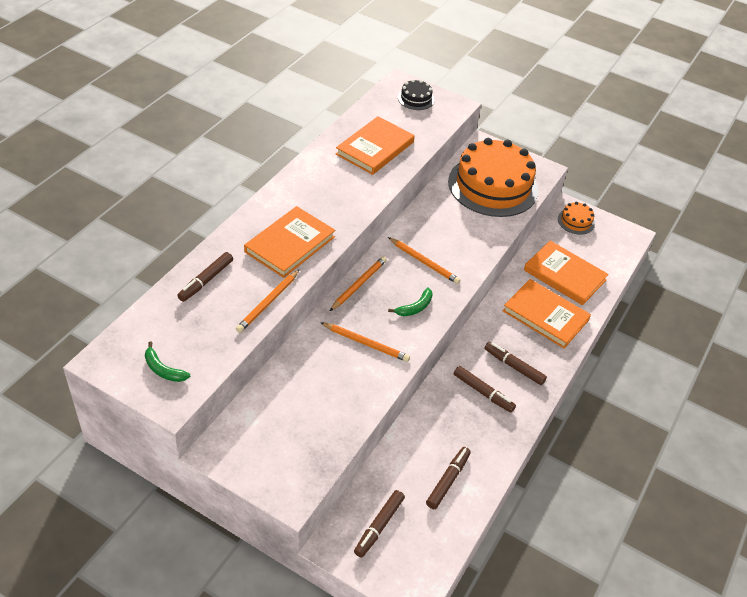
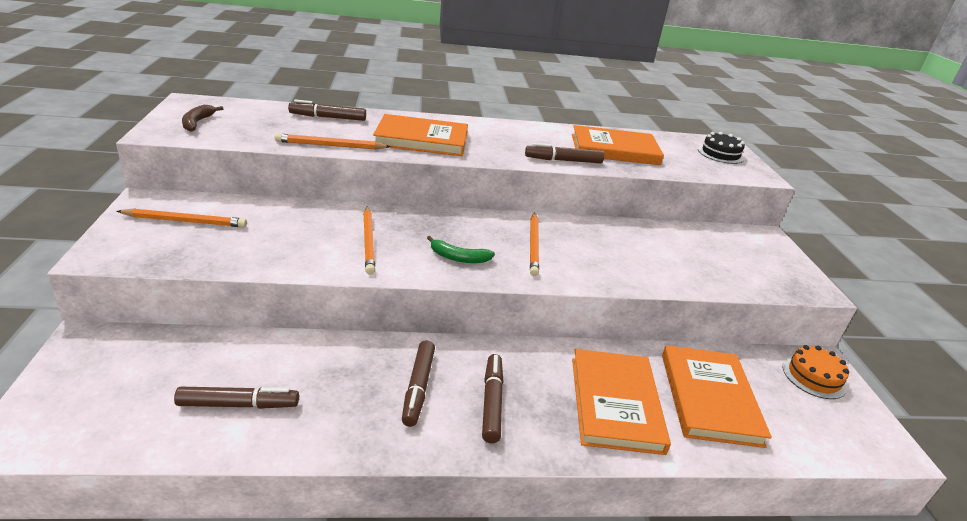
camera: 55 degrees right, 15 degrees down
(163, 369) = (197, 122): green banana -> brown banana
(359, 285) = (448, 216): orange pencil -> orange pencil (185, 221)
(379, 526) = (128, 367): brown marker -> brown marker (563, 160)
(493, 186) = (720, 258): orange cake -> none

